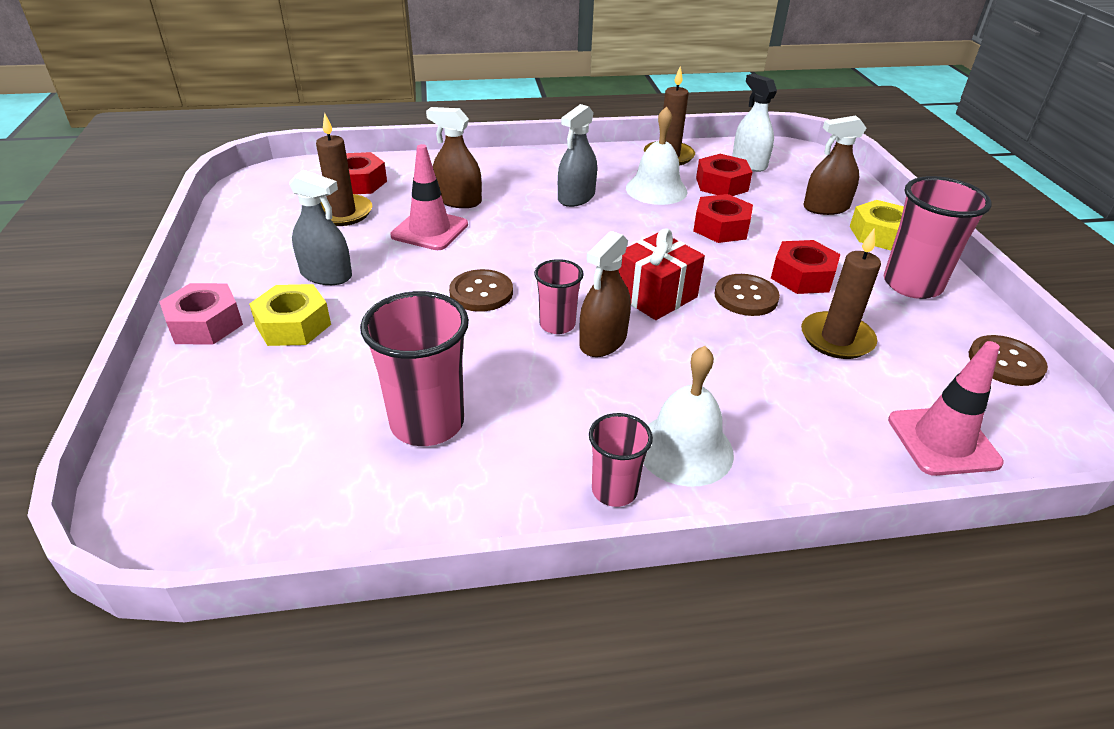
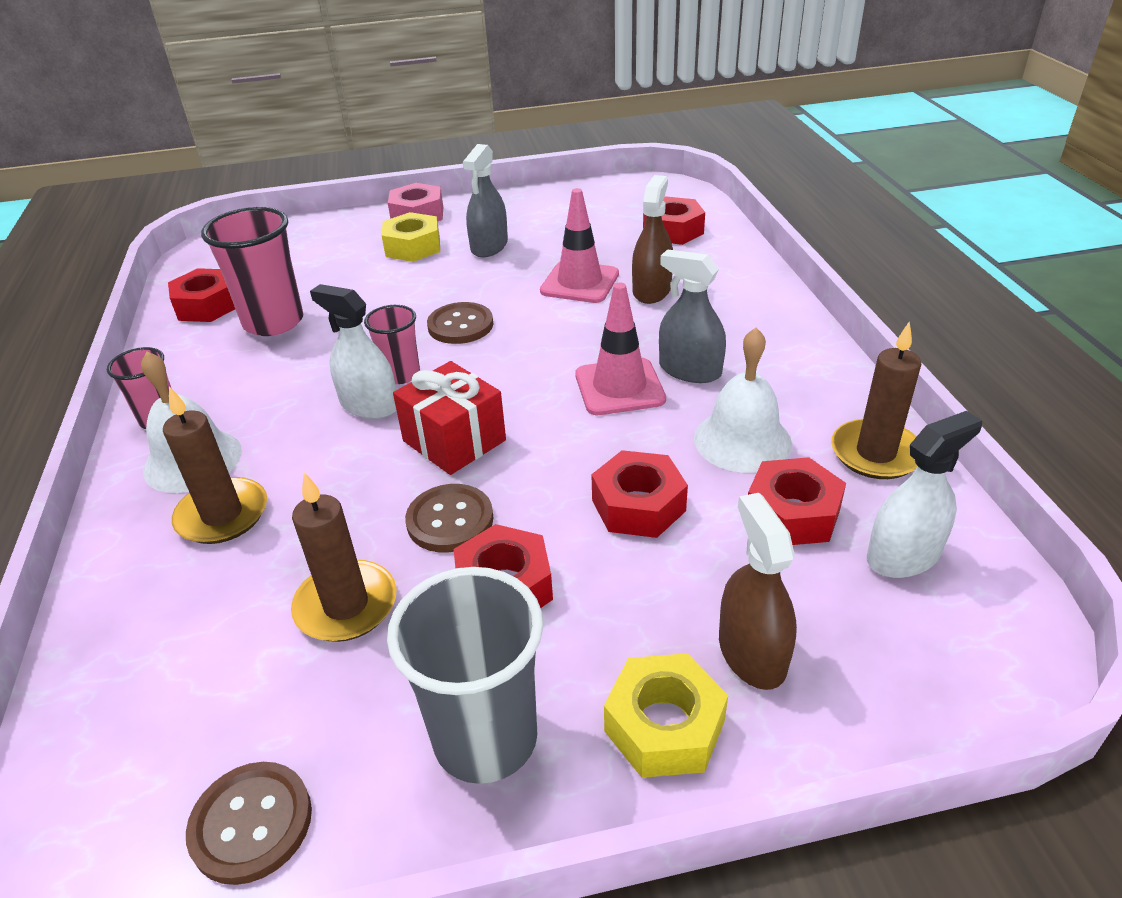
camera: 90 degrees right, 0 degrees up
(342, 213) = (604, 234): brown candle -> brown candle (222, 515)
(356, 495) = (207, 305): none -> red nut
(603, 341) = (369, 405): brown spray bottle -> white spray bottle
(912, 285) = (485, 738): pink cup -> grey cup
(943, 441) = (122, 681): pink traffic cone -> pink traffic cone (619, 387)

